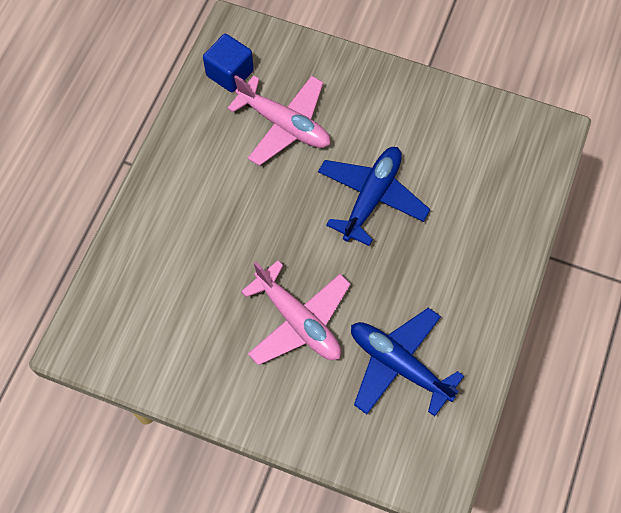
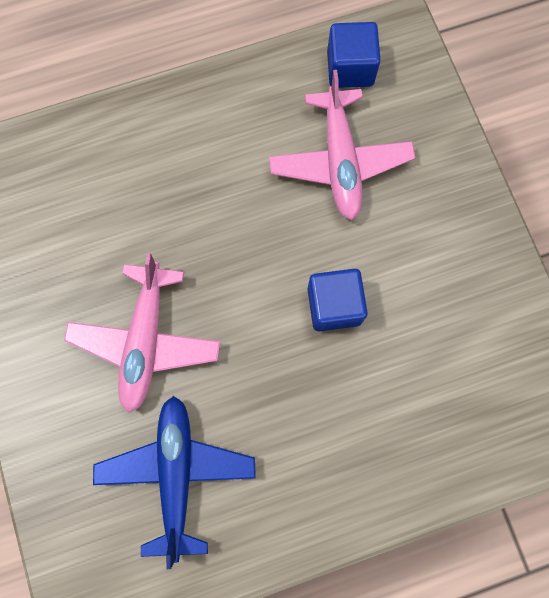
camera: 50 degrees right, 10 degrees up
(371, 197) = (334, 305): blue plane -> blue cube

